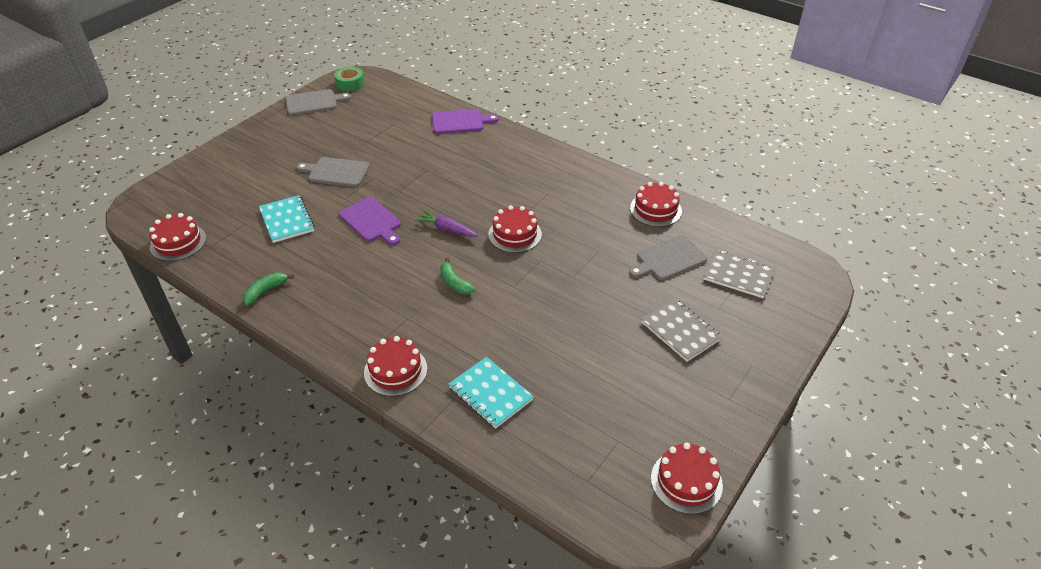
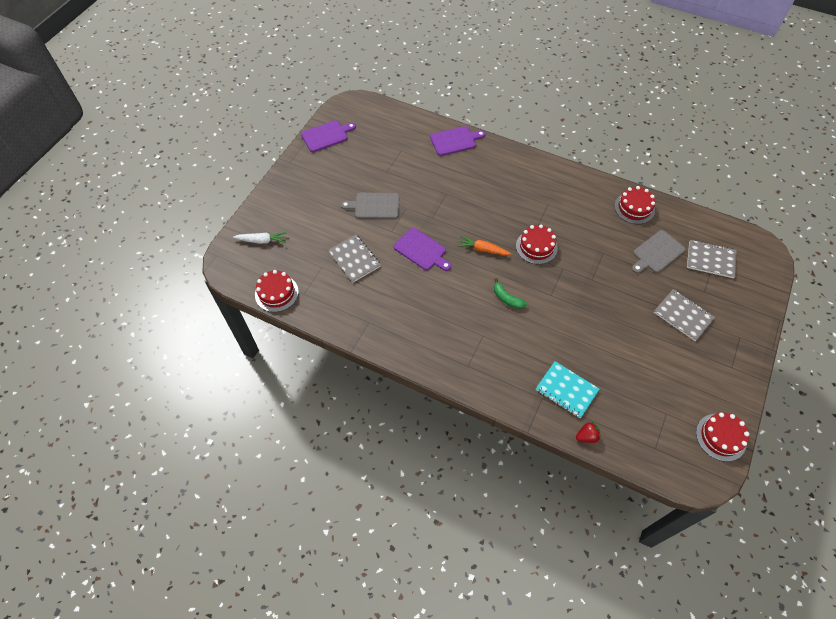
camera: 10 degrees left, 15 degrees up
(189, 190) = (262, 240): none -> white carrot
(266, 291) = (366, 328): green banana -> none
(287, 220) = (354, 259): turquoise notebook -> grey notebook
(314, 102) = (326, 135): grey cutting board -> purple cutting board
(350, 84) = (349, 112): green tape -> none
(395, 370) = (491, 382): red cake -> none
(446, 229) = (483, 249): purple carrot -> orange carrot
(496, 452) = (586, 436): none -> red strawberry

